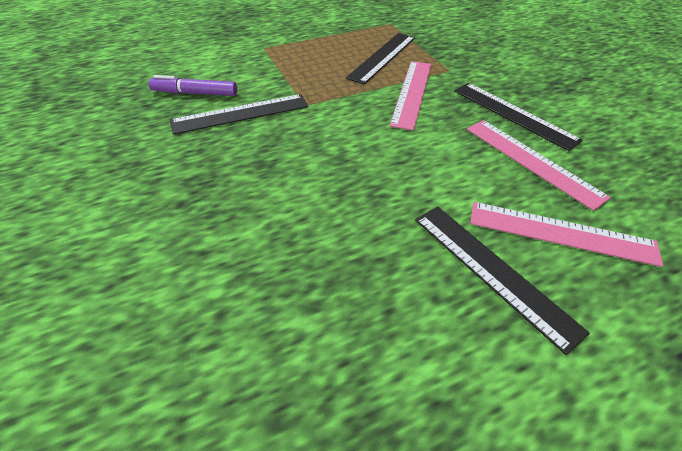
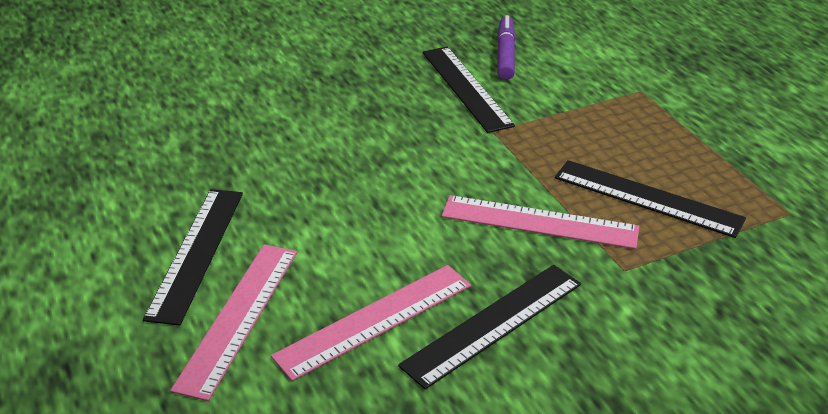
camera: 90 degrees right, 10 degrees down
(492, 271) = (197, 253): black ruler -> black ruler turned 45 degrees counterclockwise

